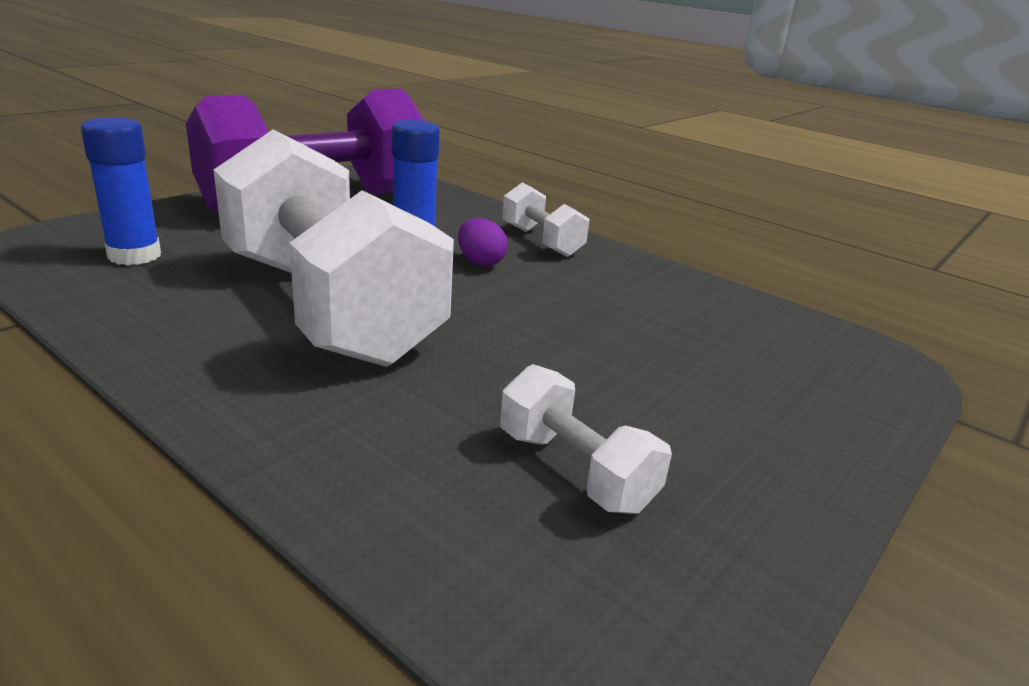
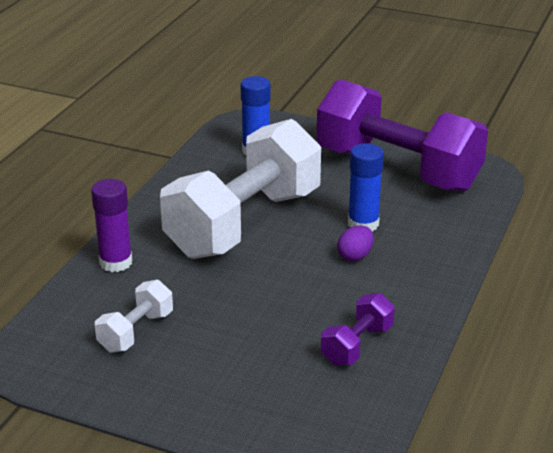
camera: 75 degrees right, 5 degrees up
(322, 449) = (116, 262): none -> purple glue stick
(541, 241) = (422, 273): white dumbbell -> none
(670, 304) = (357, 345): none -> purple dumbbell

